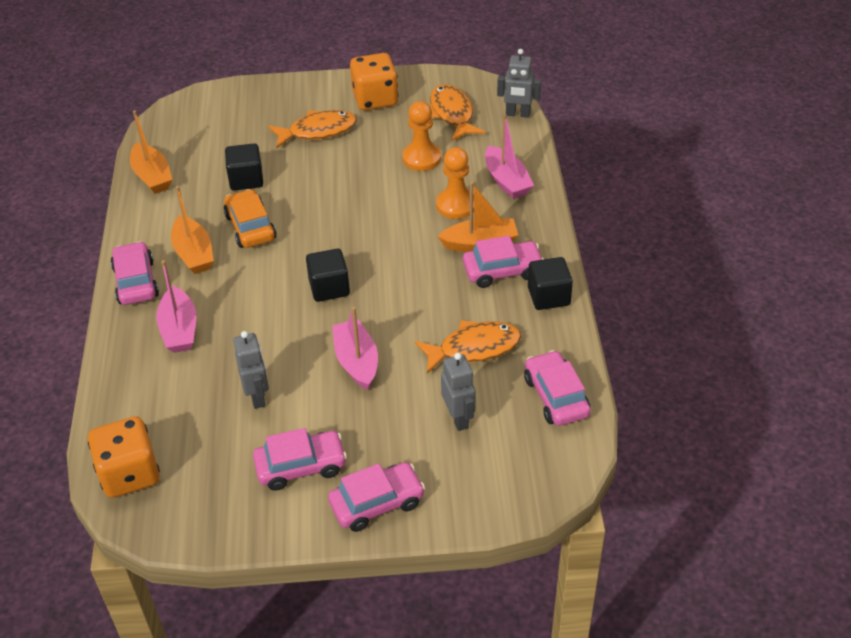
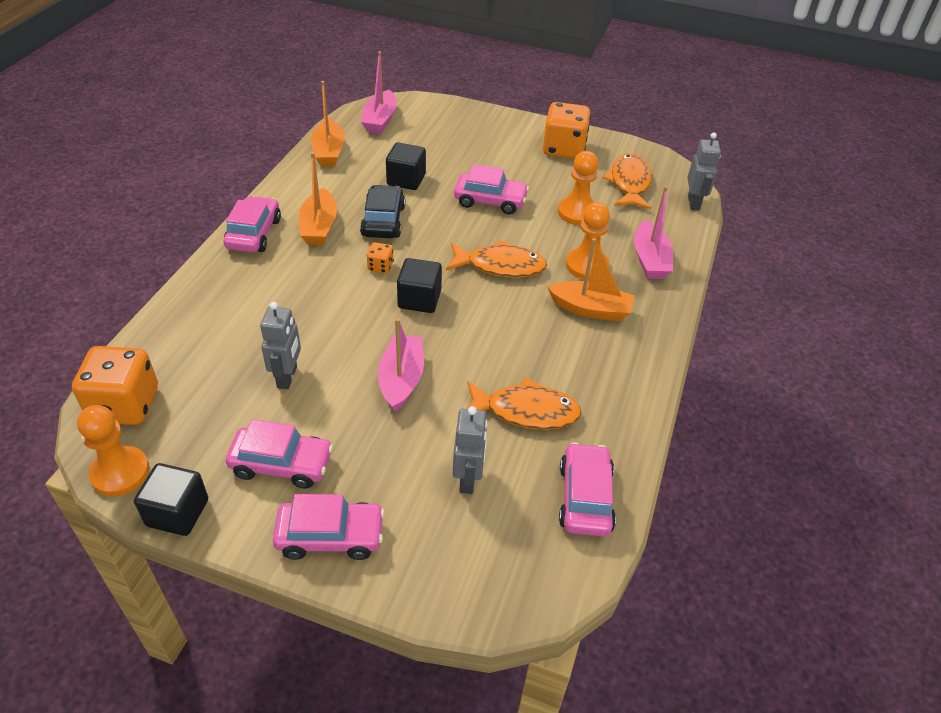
camera: 20 degrees right, 0 degrees up
(168, 527) = (120, 472): none -> orange pawn
(179, 329) = (261, 288): pink boat -> pink boat (380, 120)
(250, 227) = (383, 221): orange car -> black car
(275, 271) = (380, 266): none -> orange dice
(318, 131) = (495, 160): orange fish -> orange fish (500, 266)
(502, 271) = (598, 344): pink car -> pink car (490, 201)
(517, 114) = (694, 203): grey robot -> grey robot turned 120 degrees counterclockwise
(548, 296) = (633, 387): black cube -> black cube (177, 512)

